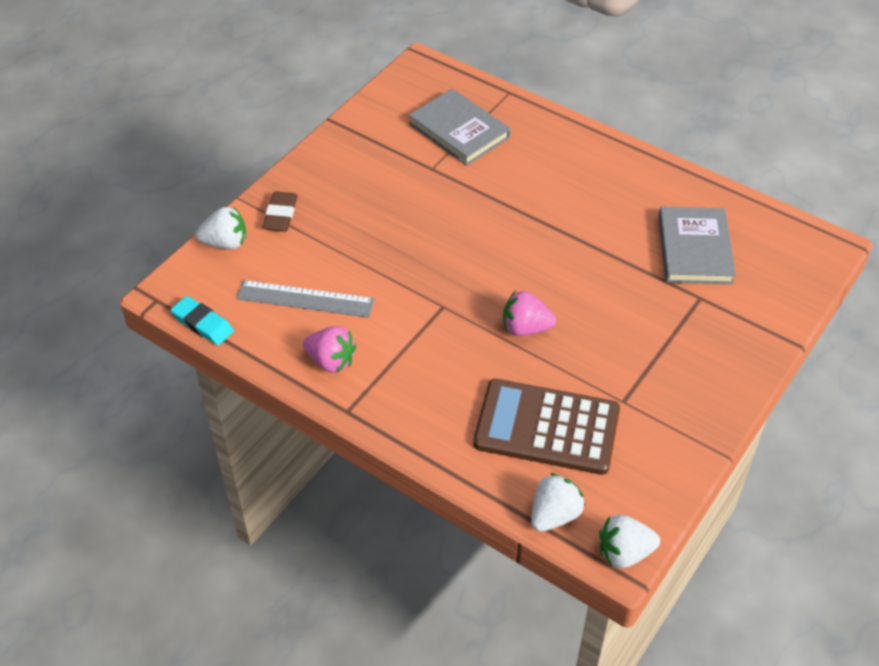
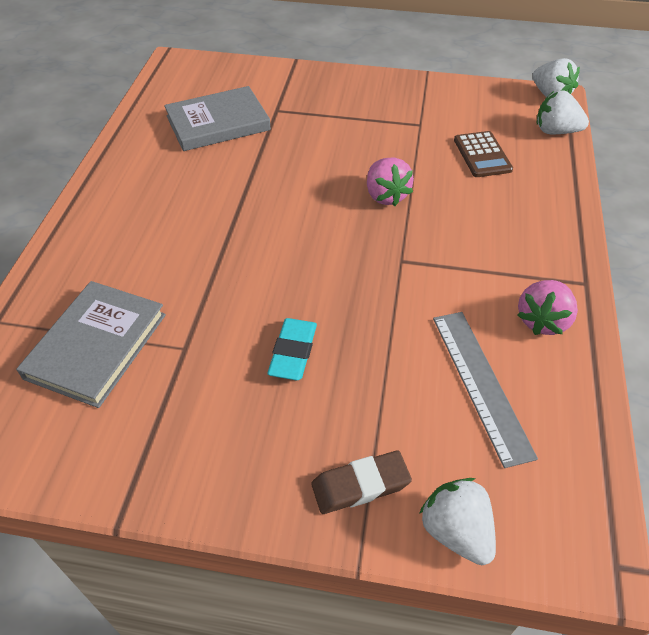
camera: 115 degrees left, 0 degrees up
(203, 324) = (603, 477): turquoise eraser -> turquoise eraser (293, 352)
(331, 361) = (542, 320): pink strawberry -> pink strawberry turned 150 degrees counterclockwise
(547, 427) = (482, 155): brown calculator -> brown calculator, size x0.52

